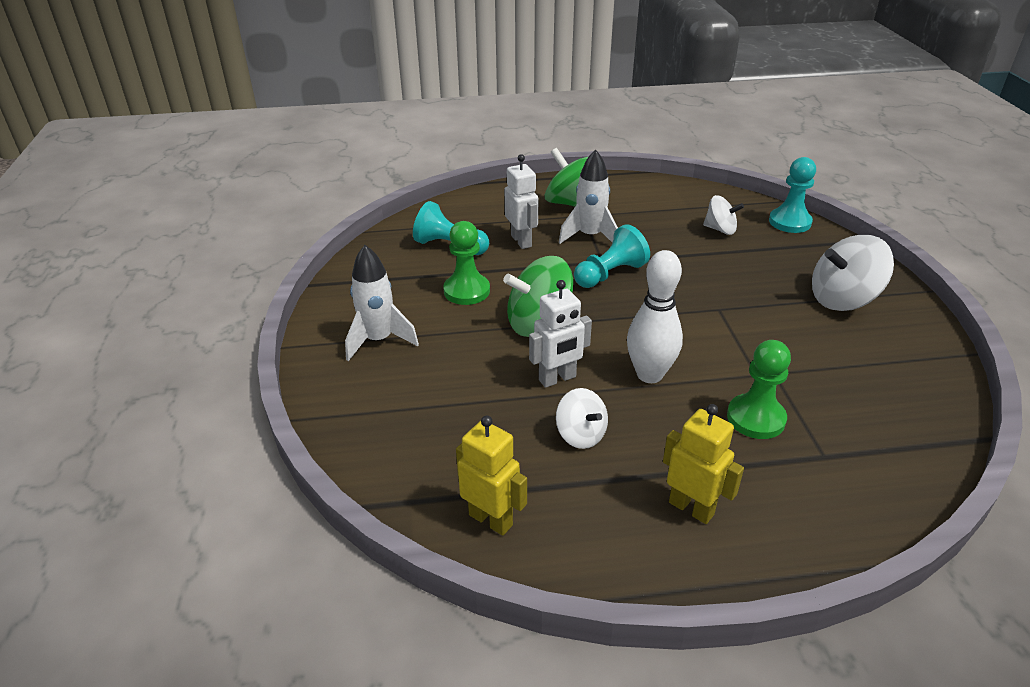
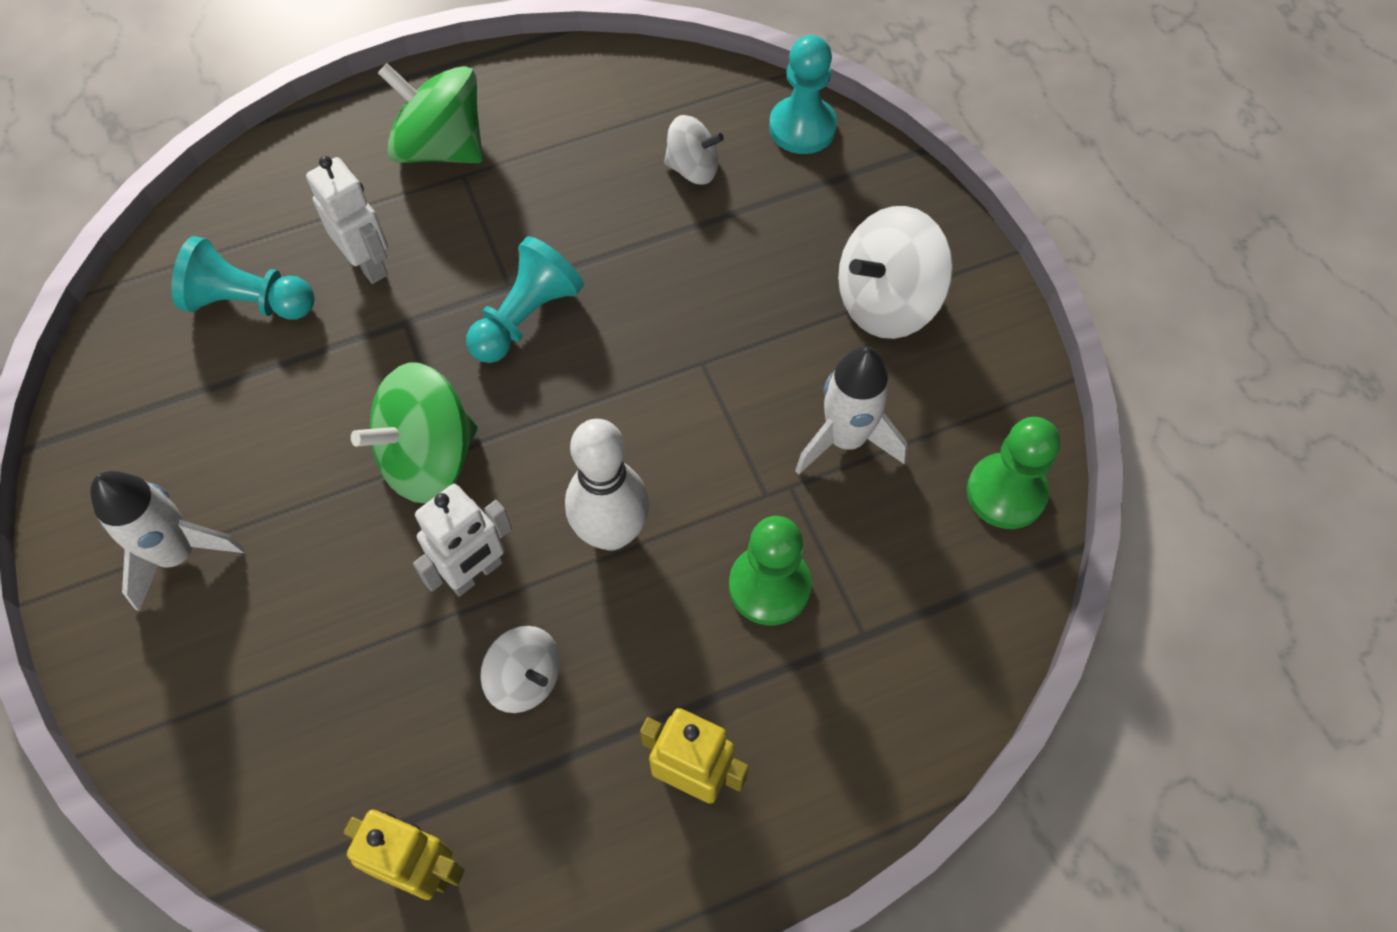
camera: 15 degrees left, 25 degrees up
(466, 291) = (298, 407): green pawn -> green pawn (1006, 493)
(590, 236) = (481, 228): white rocket -> white rocket (845, 439)

